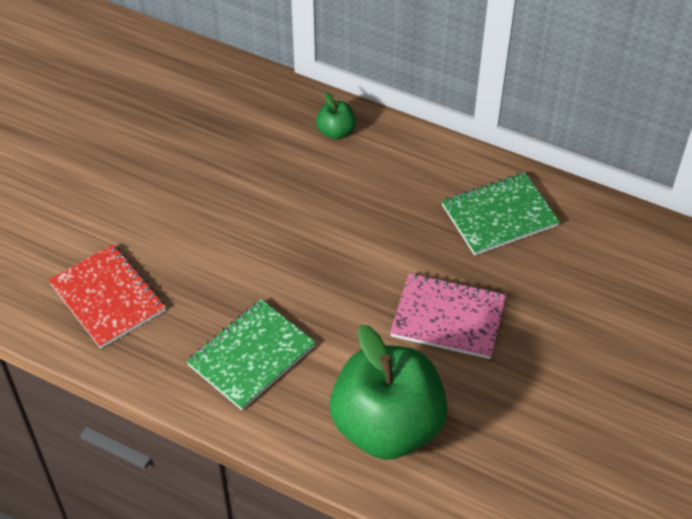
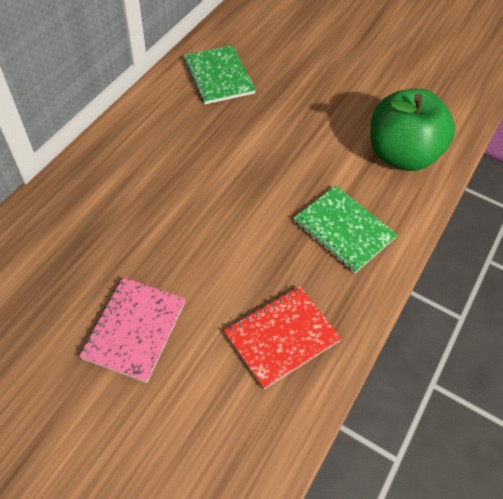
camera: 90 degrees left, 5 degrees up
(336, 132) = (111, 160): green apple -> none
(448, 318) = (309, 113): pink notebook -> pink notebook (134, 329)

